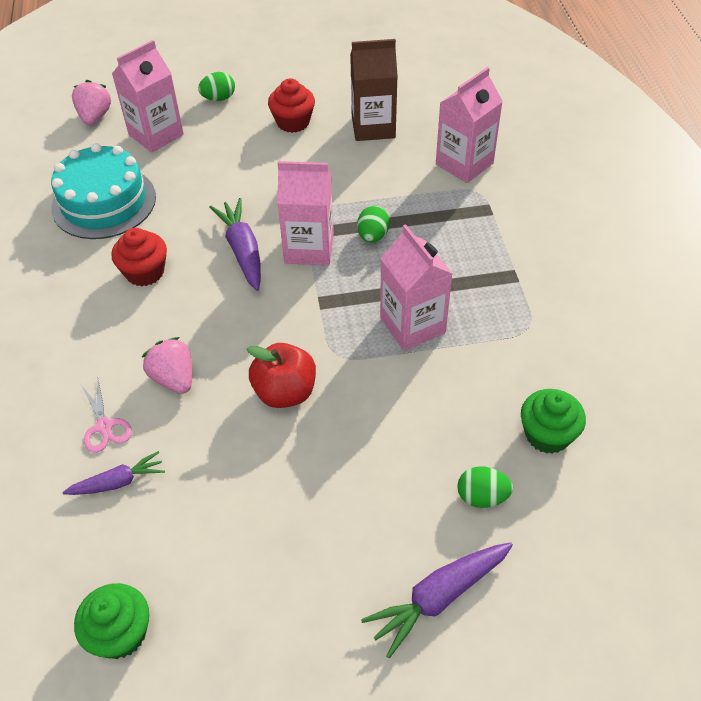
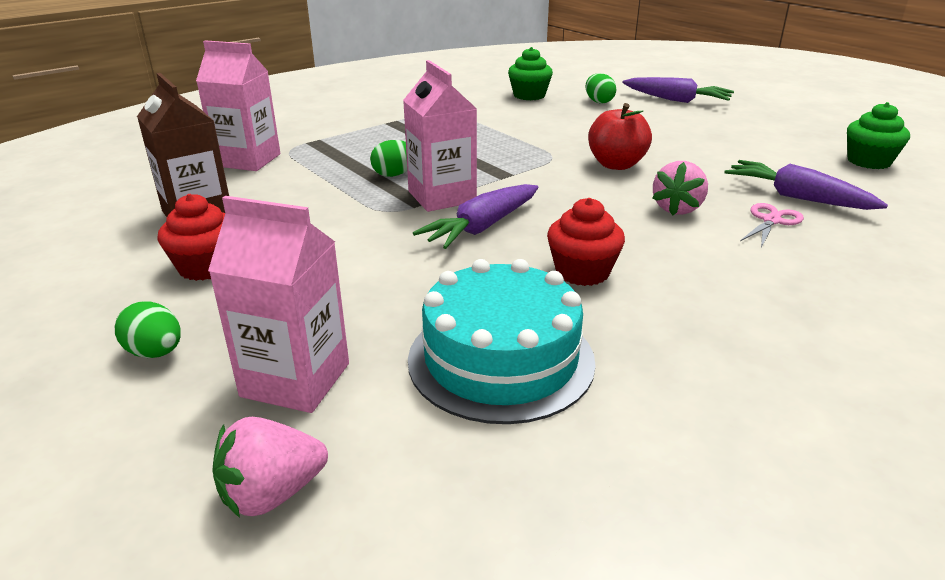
camera: 120 degrees left, 20 degrees down
(118, 482) = (797, 197): purple carrot -> purple carrot, size x1.57
(412, 325) = (487, 140): pink carton -> none

